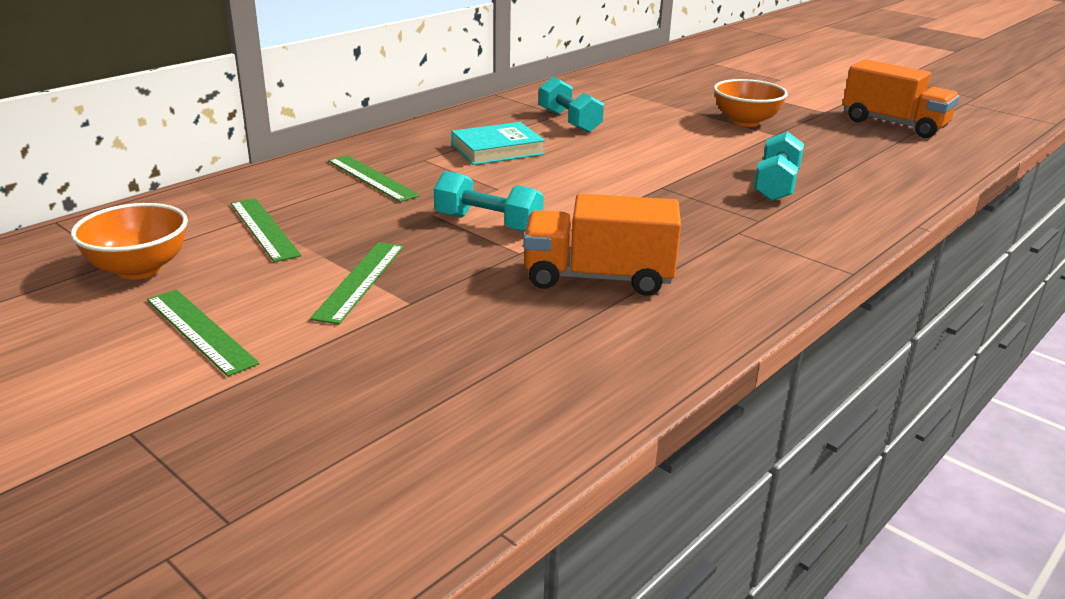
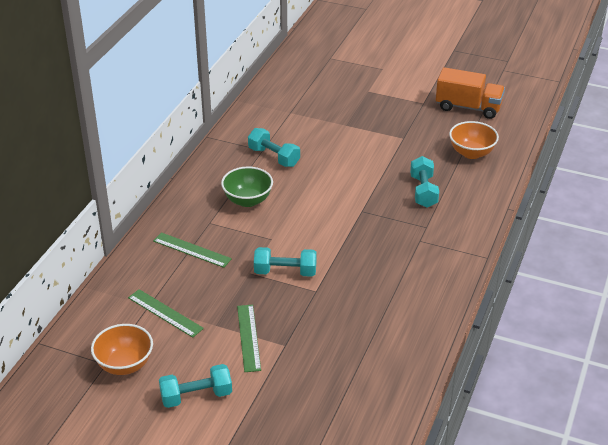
camera: 20 degrees left, 10 degrees up
(200, 331) = (196, 396): green ruler -> turquoise dumbbell
(497, 150) = (247, 200): turquoise book -> green bowl
(598, 278) = (366, 299): orange truck -> none
(745, 122) = (381, 128): orange bowl -> orange bowl (471, 153)

